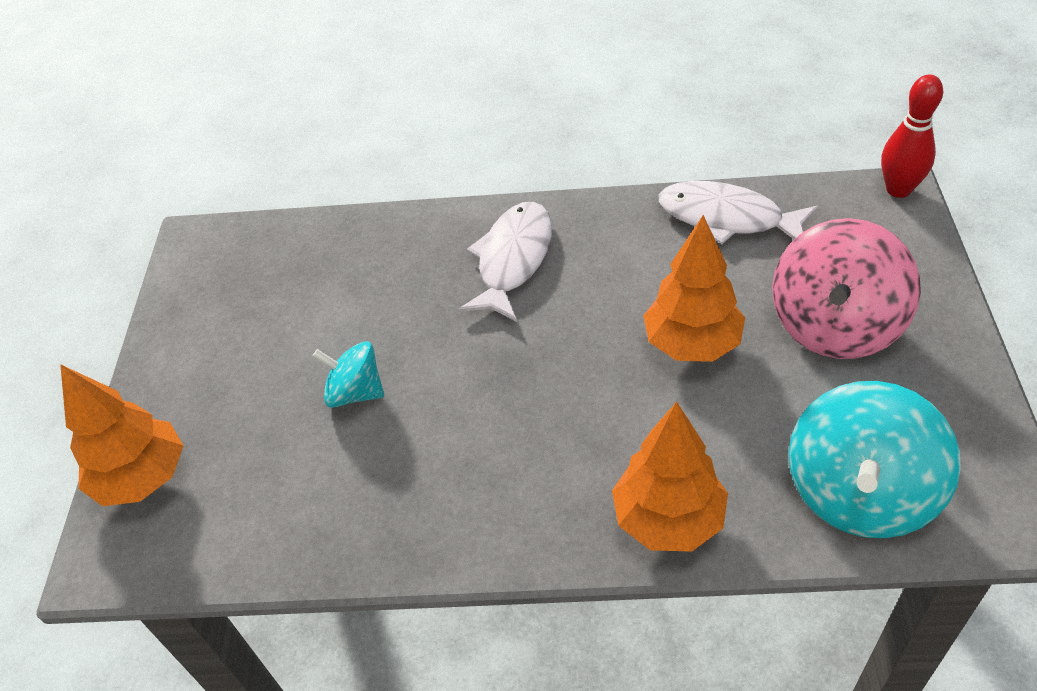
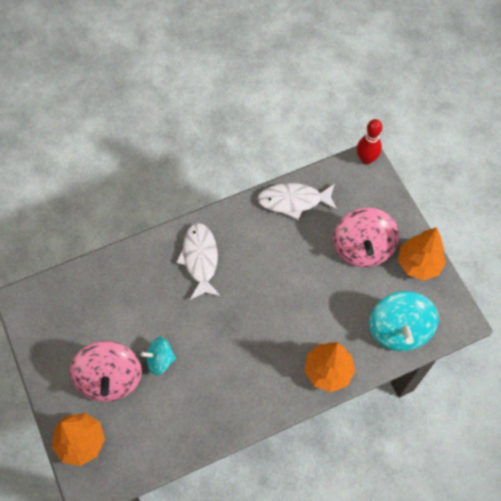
camera: 30 degrees left, 15 degrees up
(255, 393) = (110, 378): none -> pink spinning top
(692, 344) = (304, 279): orange tree -> orange tree (418, 264)

